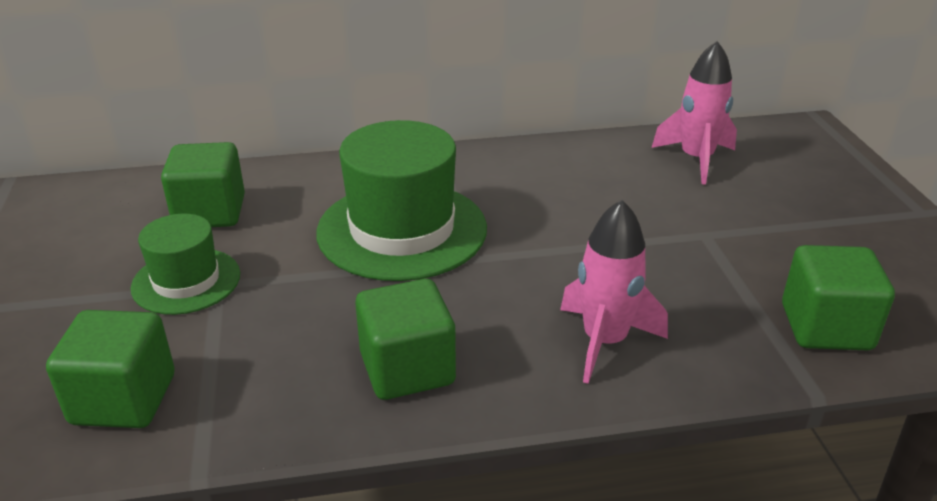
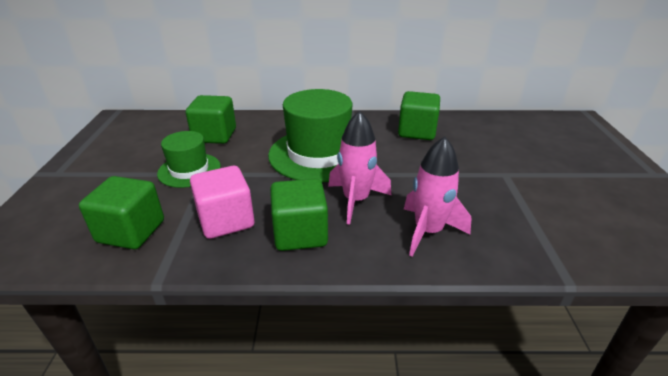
camera: 10 degrees right, 0 degrees up
(279, 362) = (226, 220): none -> pink cube
(696, 159) = (505, 131): pink rocket -> pink rocket (356, 200)
(826, 327) = (581, 239): green cube -> green cube (417, 131)

